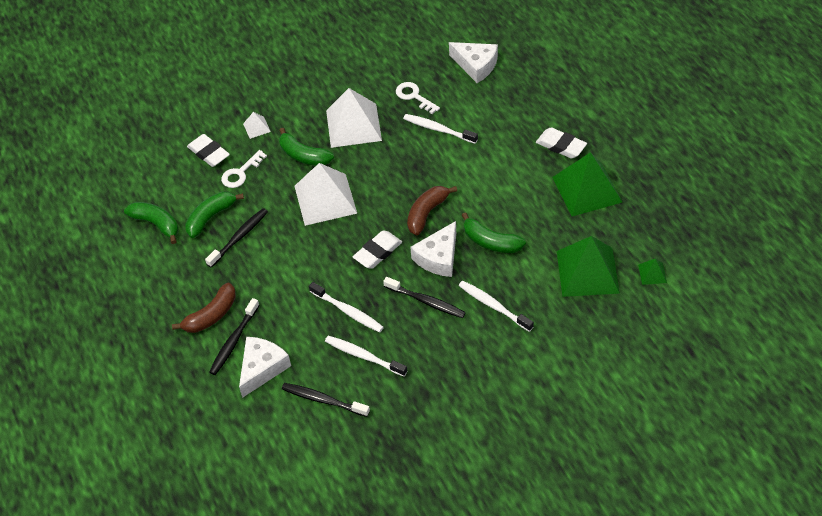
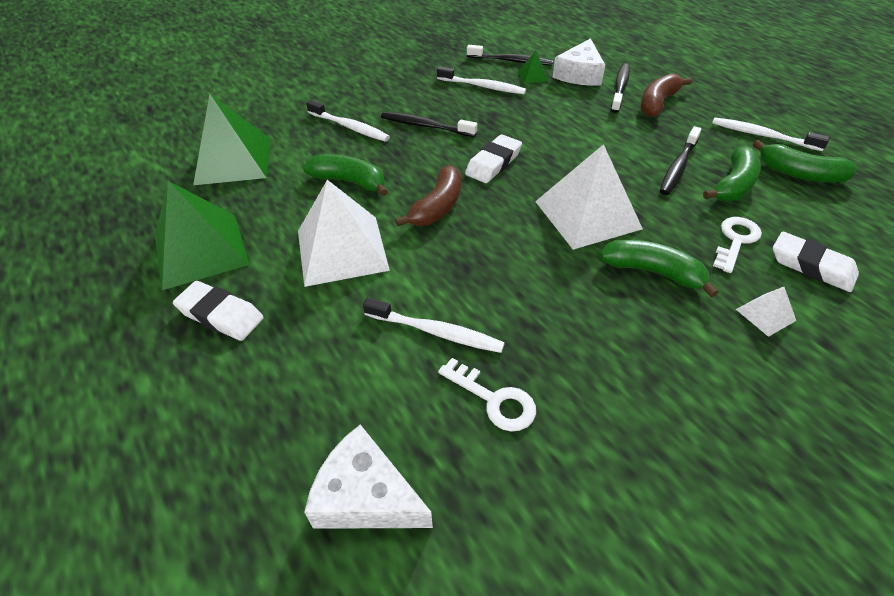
camera: 170 degrees right, 5 degrees down
(348, 311) = (511, 114): white toothbrush -> white toothbrush (762, 135)
(353, 125) = (592, 330): white pyramid -> white pyramid (341, 250)
(438, 257) = (416, 163): white cheese -> none
(652, 273) = (155, 164): green pyramid -> green pyramid (533, 76)

